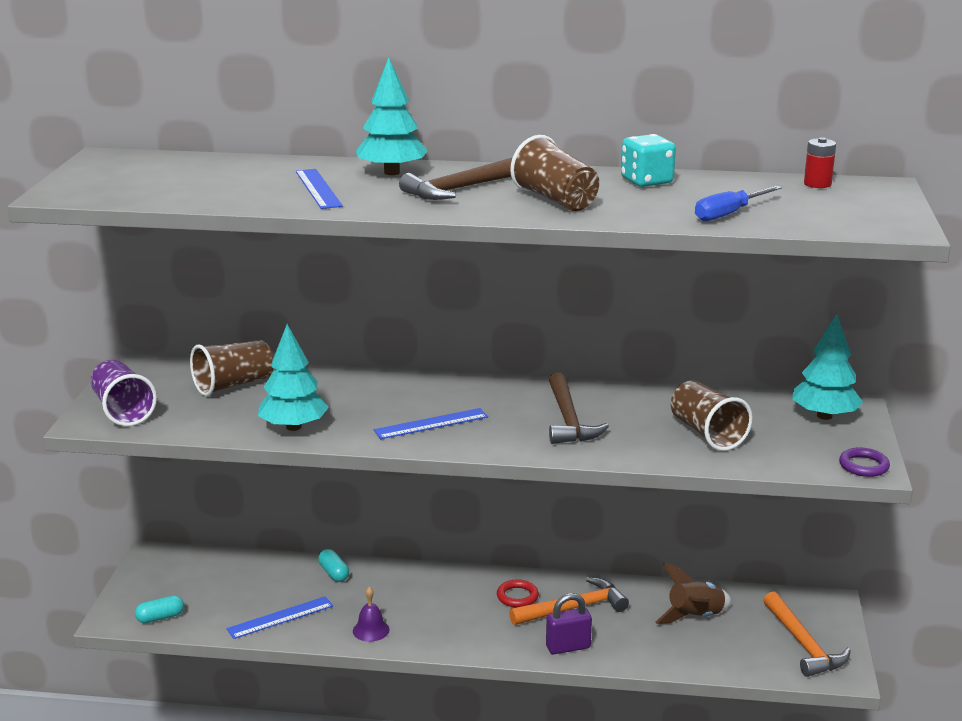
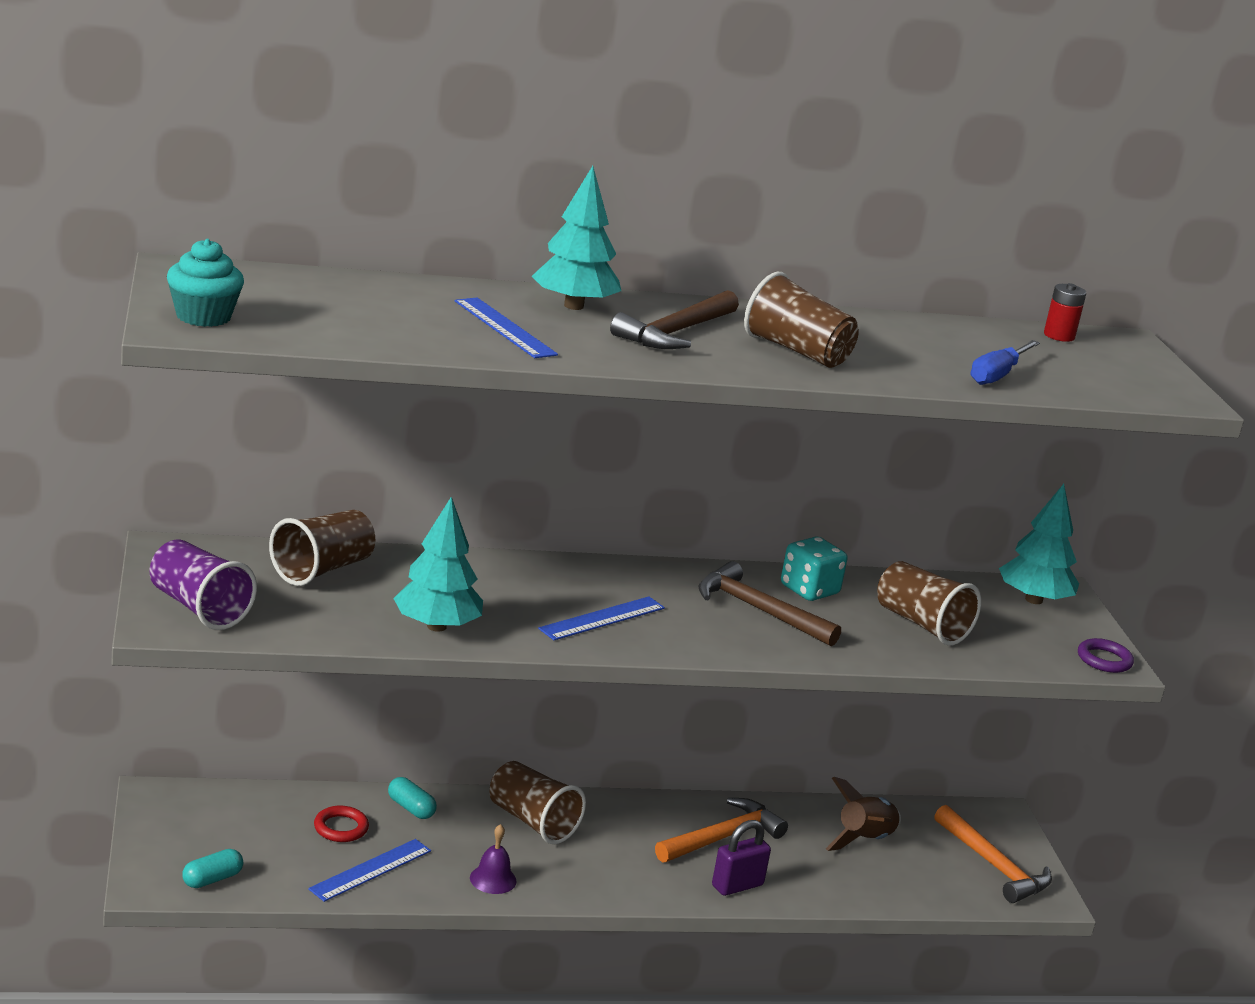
camera: 20 degrees left, 0 degrees up
(86, 186) = (203, 316): none -> turquoise cupcake
(423, 588) = (532, 822): none -> brown cup
(517, 596) = (650, 826): red ring -> red ring (341, 828)
(568, 420) = (759, 610): brown hammer -> brown hammer turned 150 degrees clockwise
(646, 181) = (876, 327): turquoise dice -> turquoise dice (809, 590)

